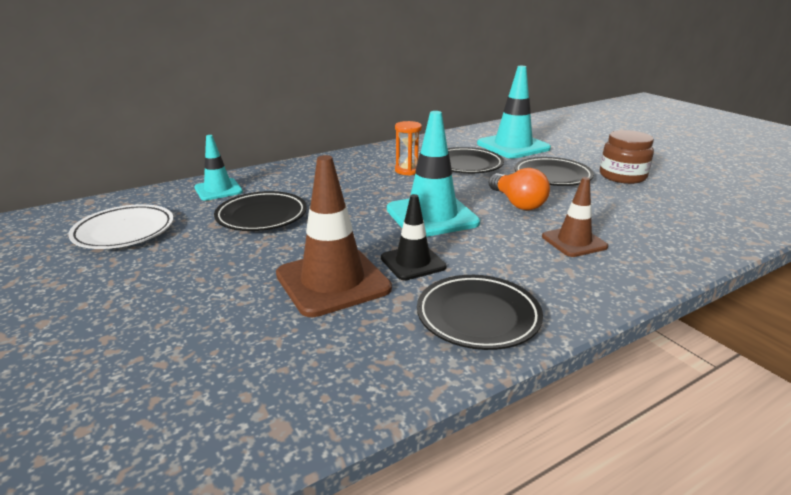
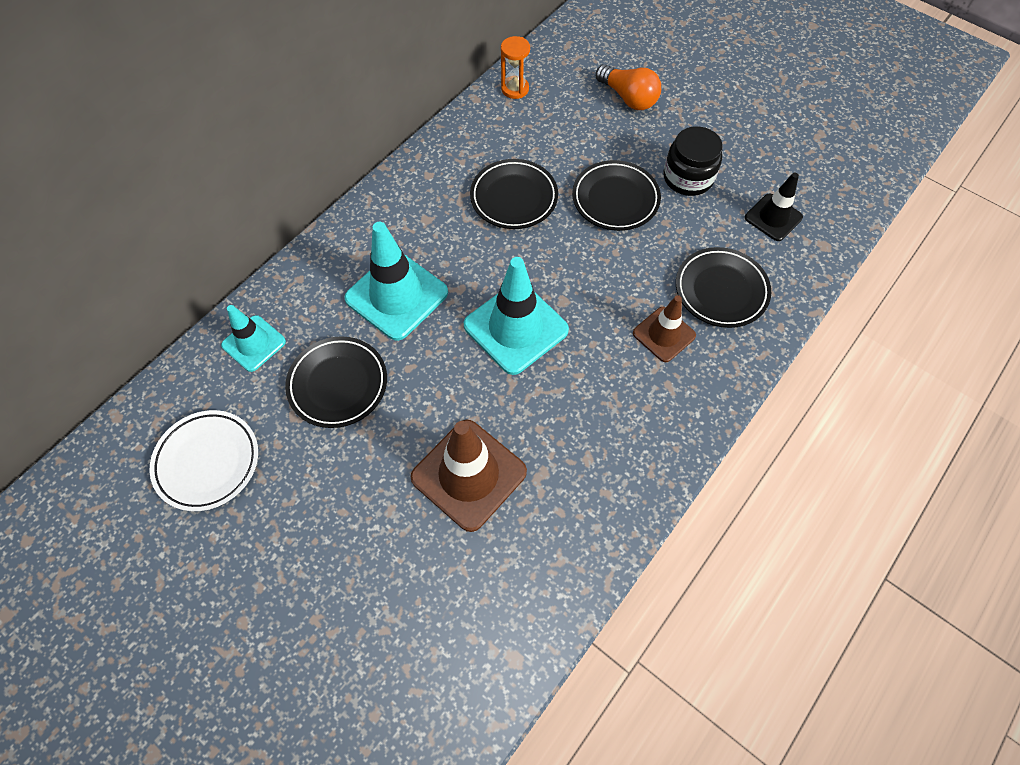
camera: 20 degrees left, 35 degrees up
(407, 170) = (452, 231): orange hourglass -> orange hourglass (515, 89)
(413, 262) = (528, 419): black traffic cone -> black traffic cone (773, 217)
(478, 317) = (611, 482): black plate -> black plate (721, 290)
(513, 146) = (553, 130): turquoise traffic cone -> turquoise traffic cone (396, 295)
(517, 203) = (593, 273): orange light bulb -> orange light bulb (628, 98)
(622, 176) = (688, 178): brown jar -> black jar

